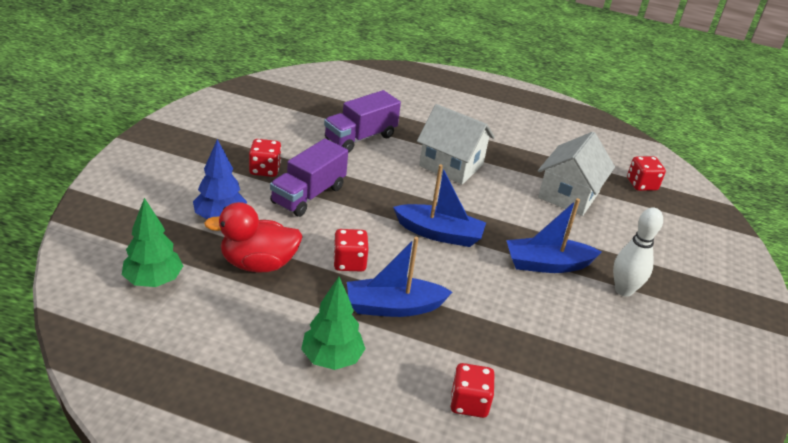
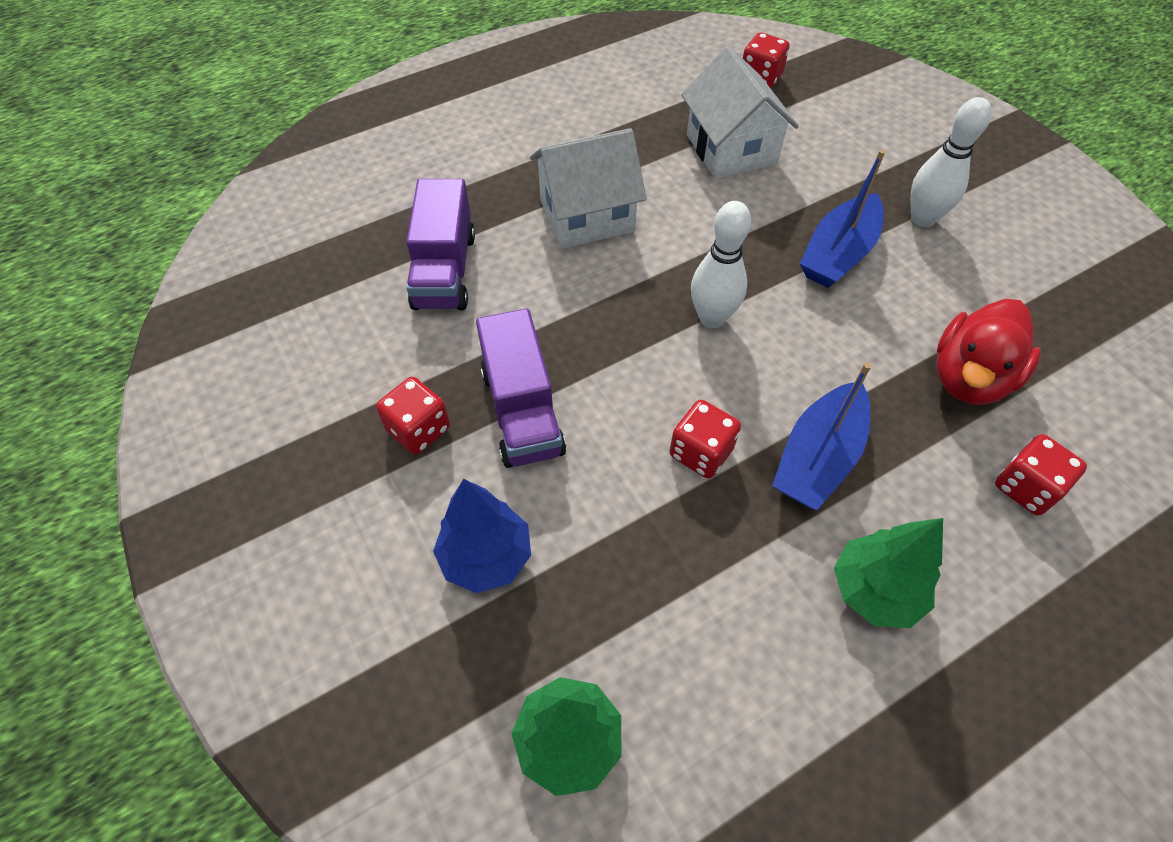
camera: 45 degrees left, 20 degrees up
(258, 264) = (628, 567): red duck -> red duck (969, 378)
(439, 233) = (712, 318): blue boat -> white bowling pin

